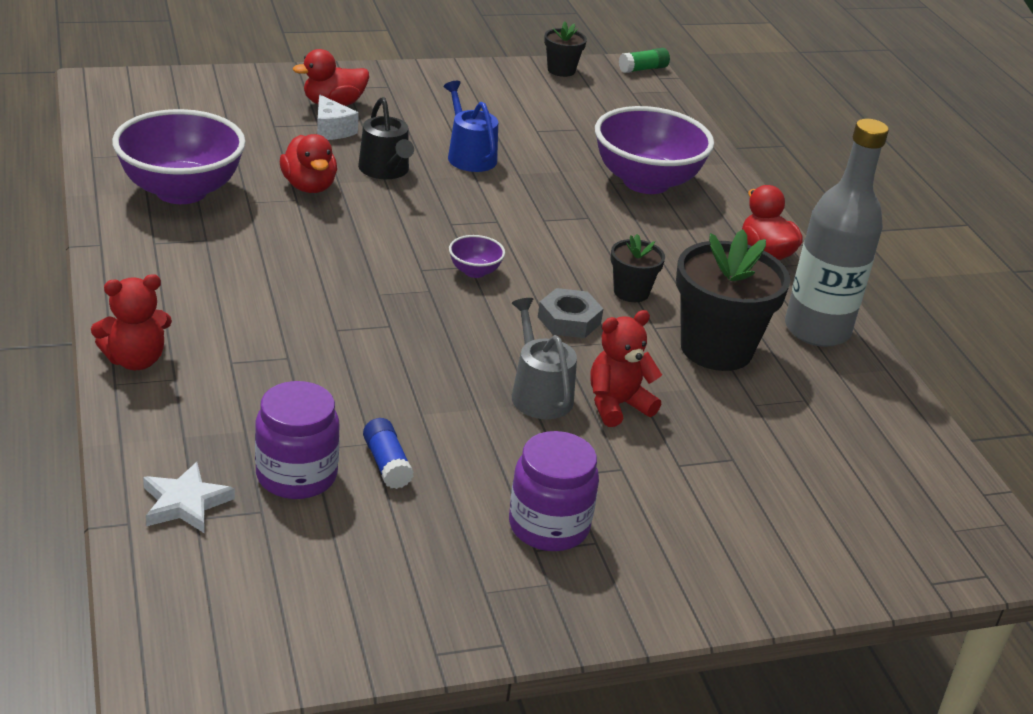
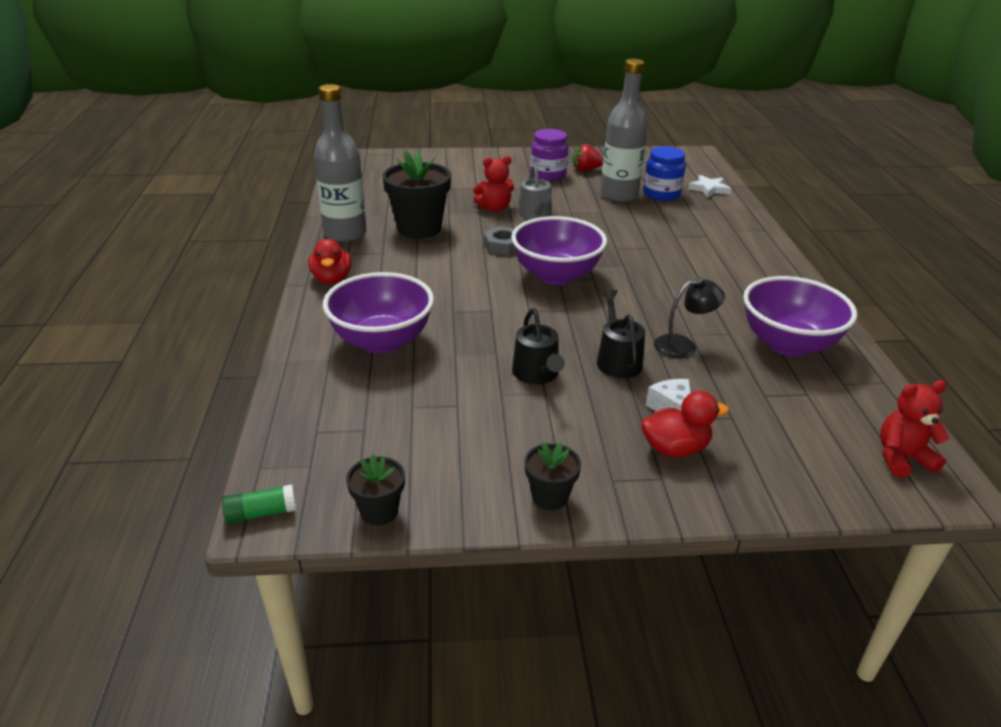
camera: 165 degrees left, 0 degrees up
(135, 360) = (760, 239): red teddy bear -> red teddy bear (902, 458)
(296, 475) = (661, 194): purple jar -> blue jar
(309, 186) = (683, 345): red duck -> black lamp
(387, 464) = (619, 195): blue glue stick -> grey bottle
(467, 556) = (586, 170): none -> red strawberry
(469, 156) = (537, 374): blue watering can -> black watering can
(474, 271) = (556, 275): purple bowl -> purple bowl, size x2.37
(631, 292) = (452, 259): black flower pot -> black flower pot (550, 496)

